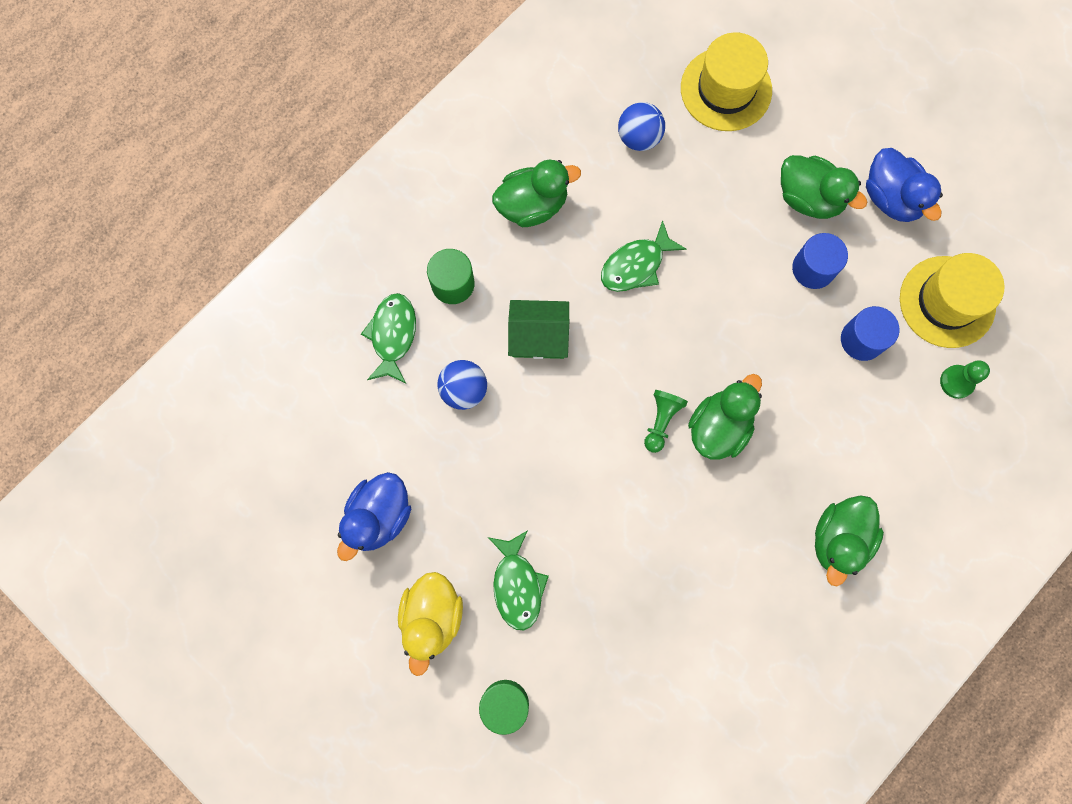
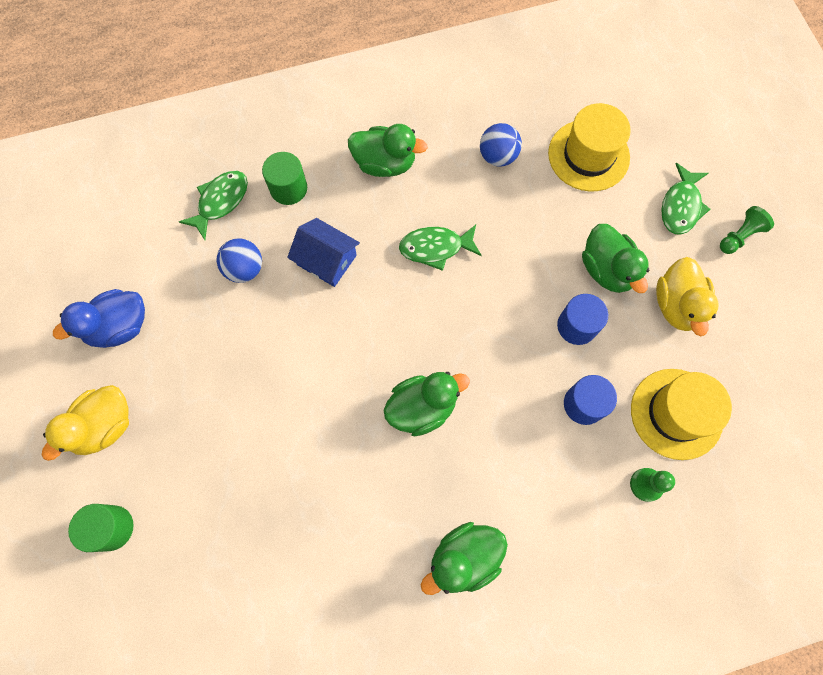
camera: 30 degrees right, 5 degrees down
(517, 585) = (184, 439): green fish -> green fish (680, 206)
(538, 336) = (326, 260): green house -> blue house
(661, 421) = (379, 377): green pawn -> green pawn (739, 236)
(891, 198) = (677, 305): blue duck -> yellow duck

